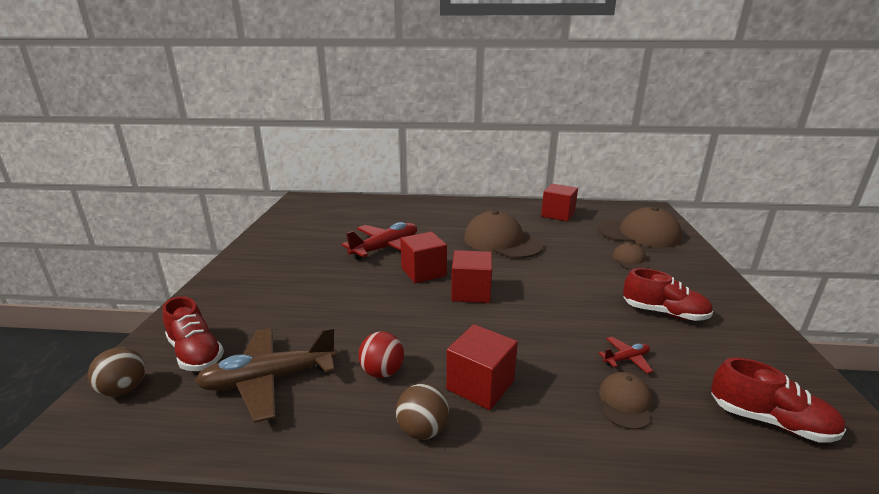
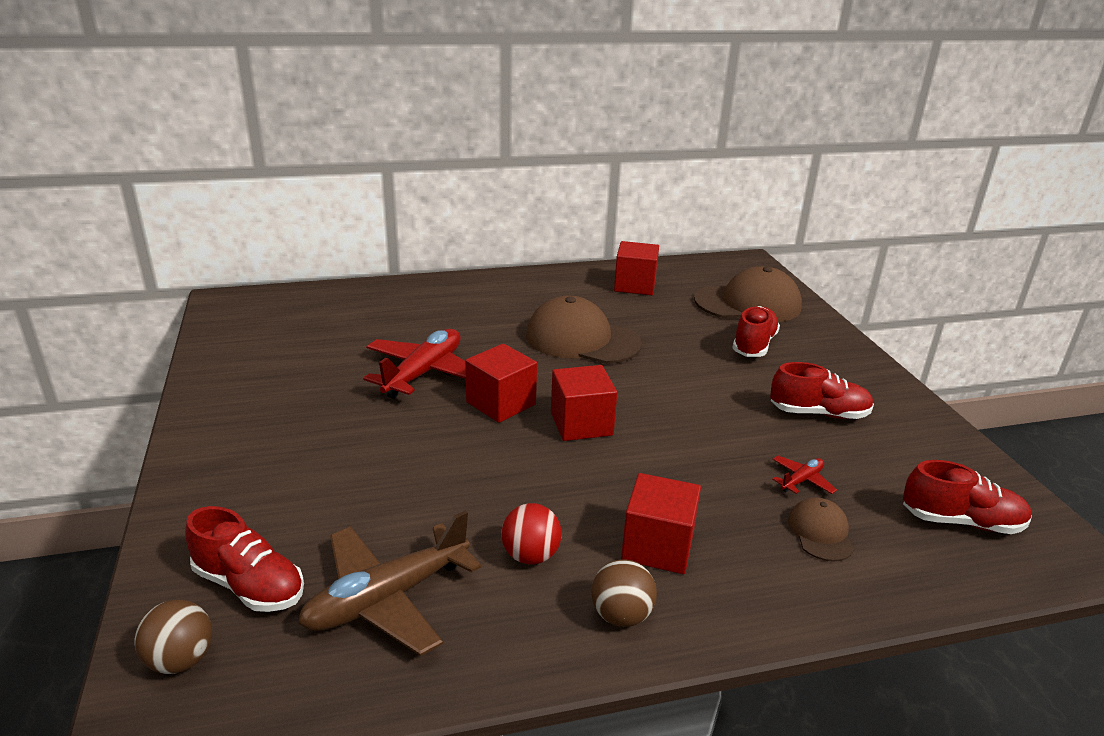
camera: 20 degrees left, 5 degrees up
(630, 260) = (753, 345): brown cap -> red shoe

